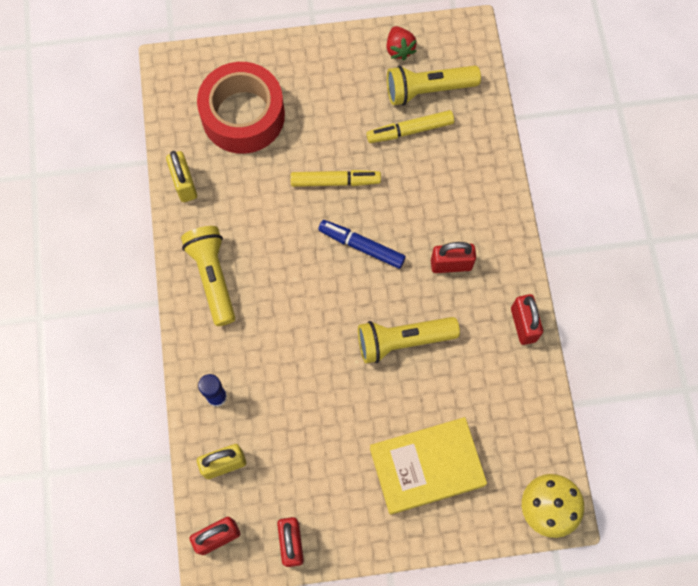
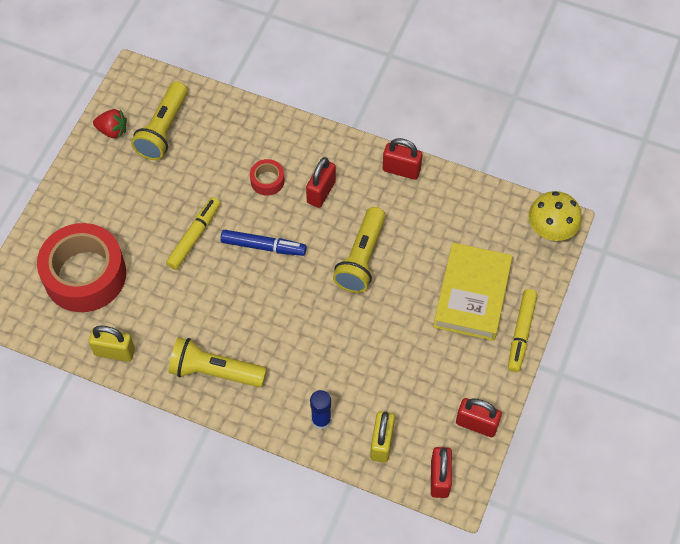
camera: 60 degrees left, 10 degrees down
(361, 246) = (263, 246): blue marker -> blue marker turned 135 degrees counterclockwise
(410, 130) = (189, 160): yellow marker -> yellow marker (521, 333)
(432, 210) = (267, 180): none -> red tape

